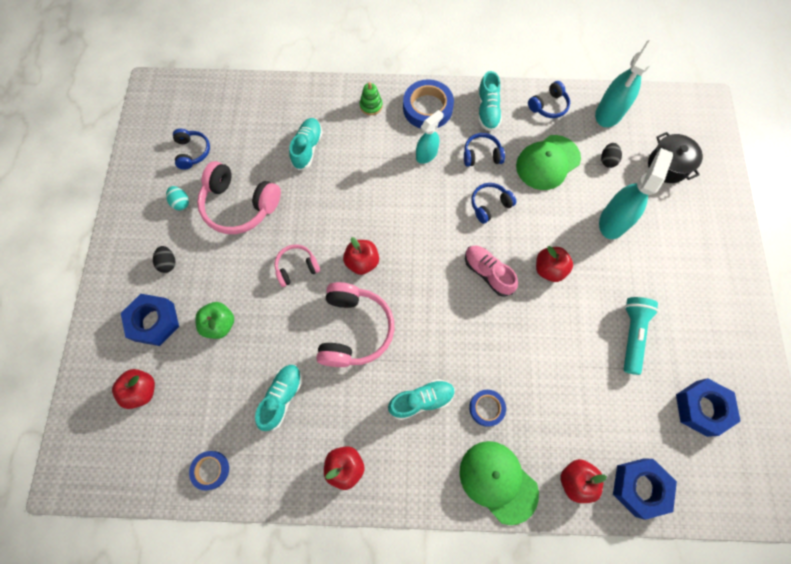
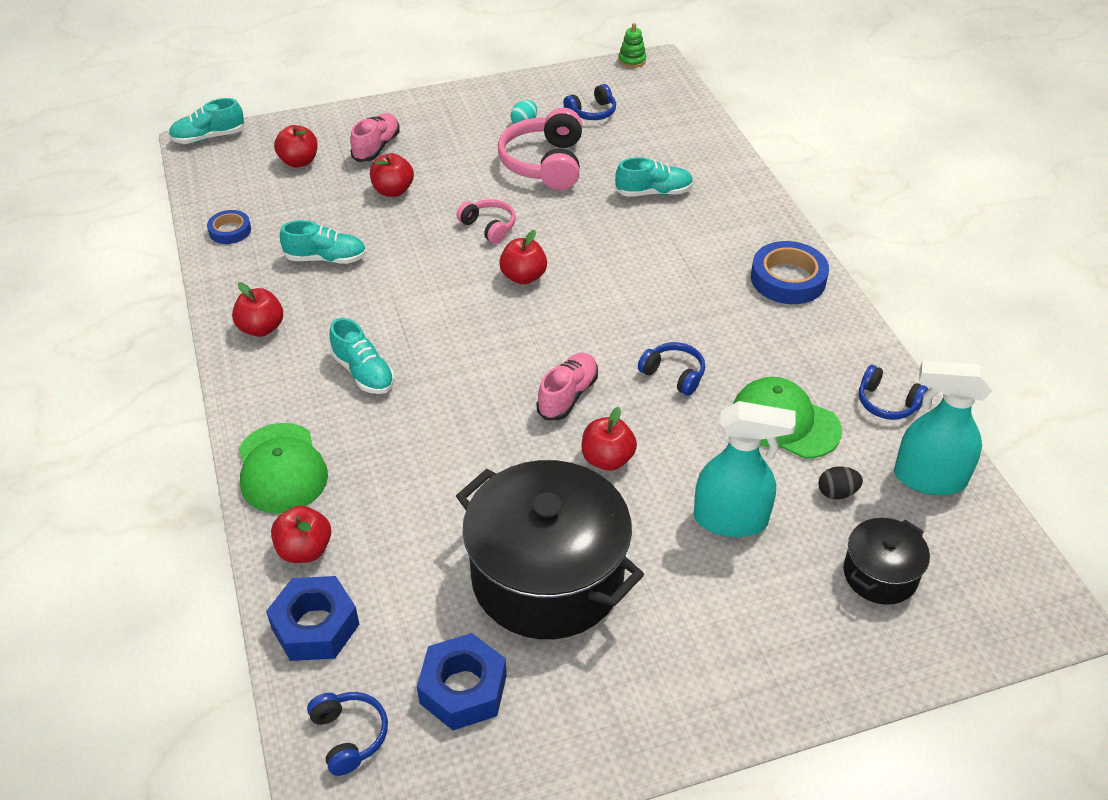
camera: 70 degrees right, 25 degrees down
(154, 322) = (376, 147): blue nut -> pink shoe
(168, 263) = (447, 136): black egg -> none
(219, 324) = (393, 191): green apple -> red apple
(354, 329) = (431, 293): pink headphones -> none
(371, 106) = (753, 228): green stacking toy -> green stacking toy (632, 60)
(427, 154) = (714, 295): turquoise spray bottle -> none
(481, 155) = (749, 349): blue headphones -> blue headphones (349, 736)
(486, 408) = (375, 436): blue tape -> none
(487, 111) = (828, 338): turquoise shoe -> turquoise shoe (208, 137)
(498, 481) = (281, 468): green cap -> green cap turned 135 degrees clockwise
(632, 335) = (547, 577): turquoise flashlight -> black pot

